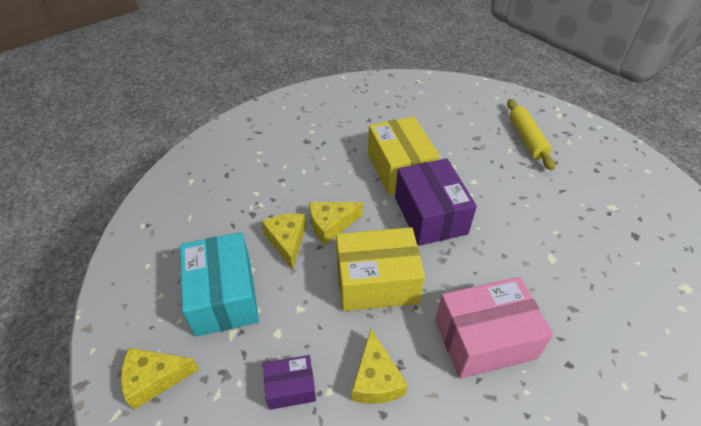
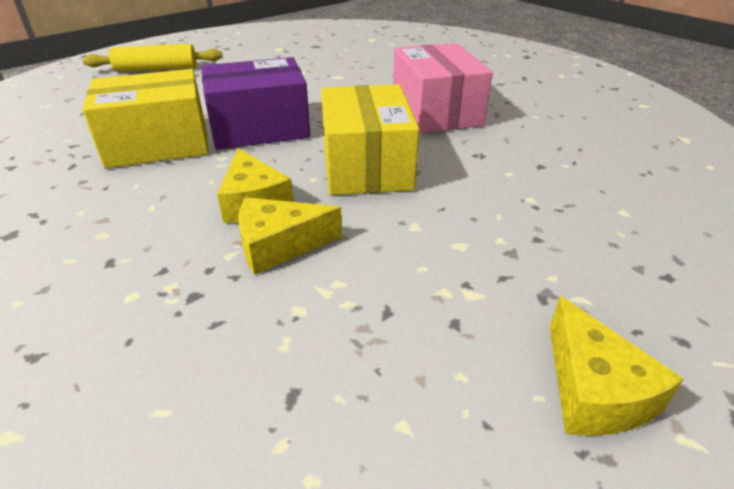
camera: 90 degrees left, 10 degrees down
(224, 296) = (398, 314): turquoise box -> none
(291, 387) = (538, 228): purple box -> none
(376, 379) = (502, 169): yellow cheese -> none

